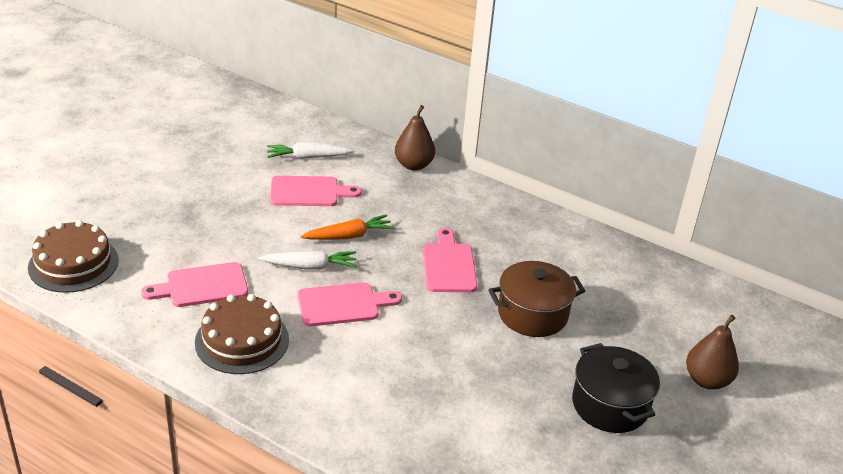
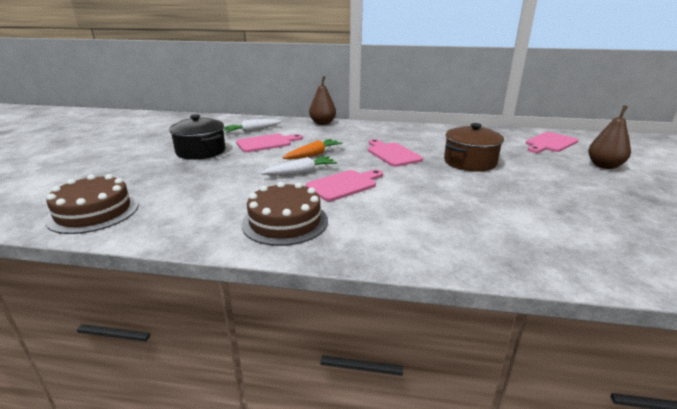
camera: 20 degrees left, 10 degrees down
(202, 286) = (224, 199): pink cutting board -> pink cutting board (550, 143)
(610, 405) = (576, 189): black pot -> black pot (201, 151)

